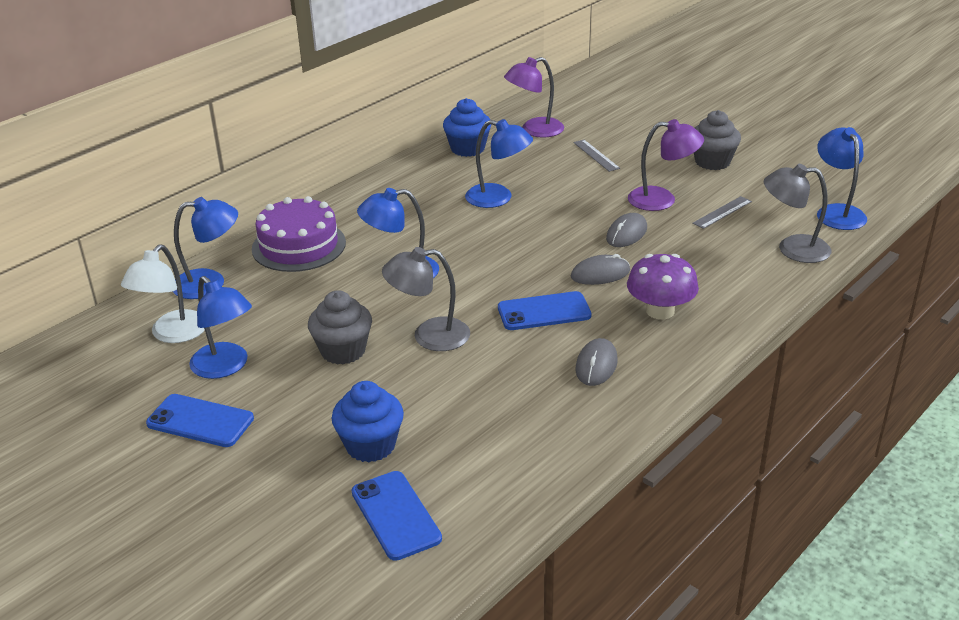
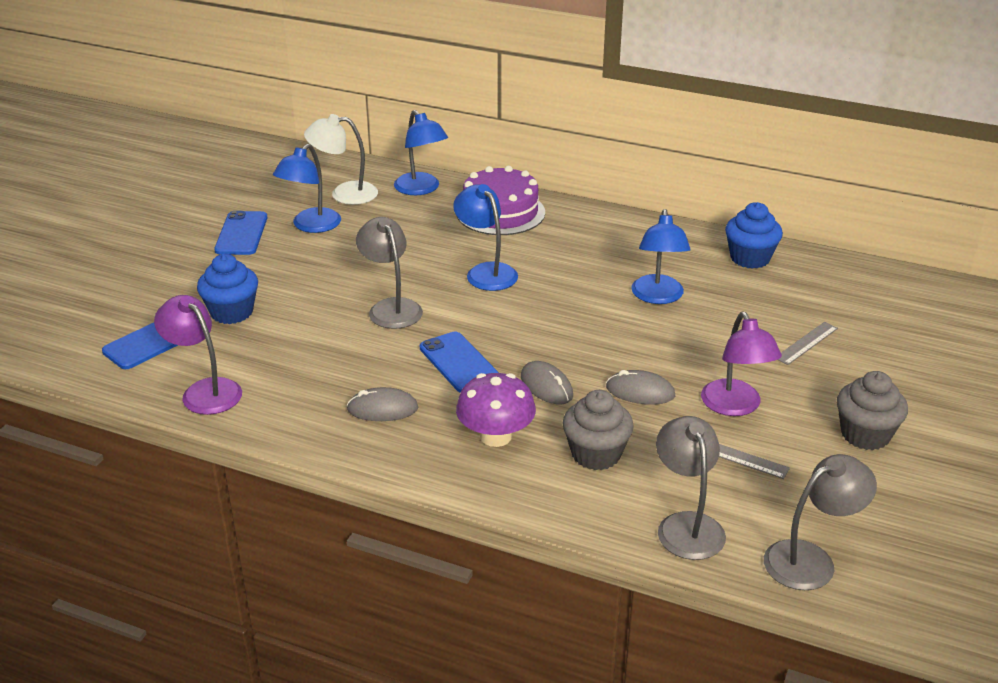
camera: 70 degrees right, 0 degrees up
(343, 351) = (352, 271): grey cupcake -> grey cupcake (596, 454)
(534, 130) = (831, 291): purple lamp -> purple lamp (204, 391)
(836, 212) = (811, 559): blue lamp -> grey lamp

